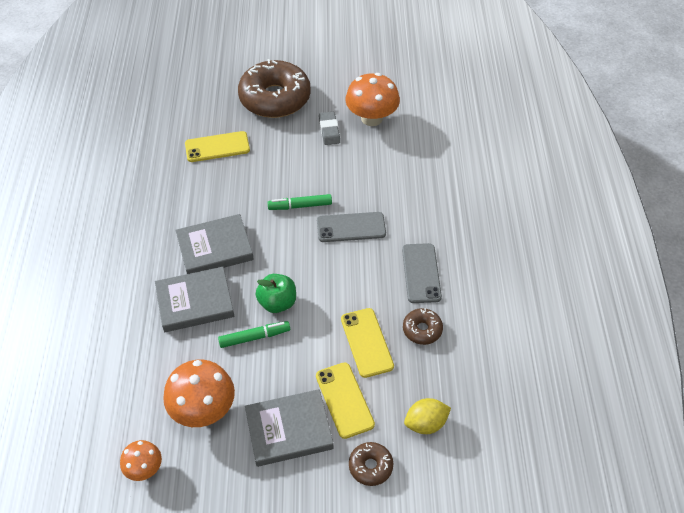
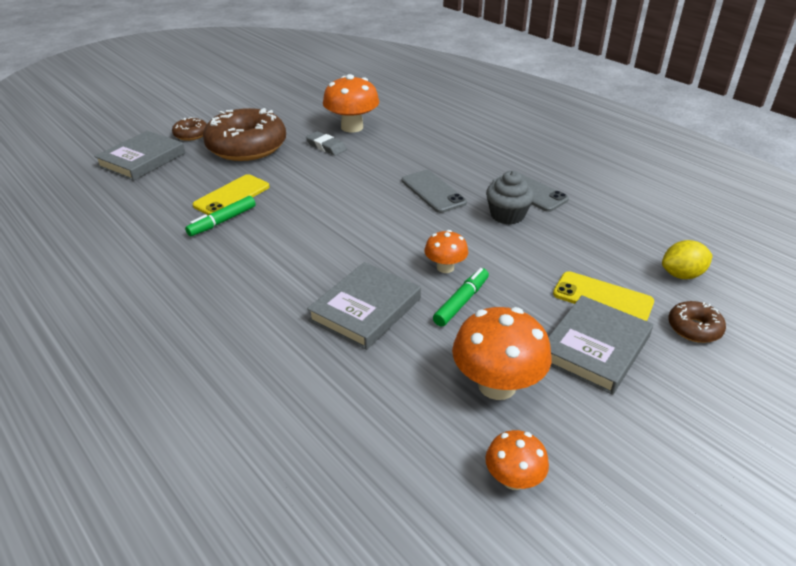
camera: 40 degrees left, 15 degrees down
(215, 248) = (329, 262): grey book -> grey book (142, 160)
(277, 303) = (445, 267): green apple -> orange mushroom
(300, 206) = (369, 199): green marker -> green marker (222, 221)
(351, 227) = (433, 192): grey phone -> grey phone turned 75 degrees counterclockwise
(367, 342) = (558, 252): yellow phone -> none
(375, 285) = (507, 215): none -> grey cupcake
(422, 330) = (584, 222): brown donut -> brown donut (191, 134)
(425, 423) = (681, 275): yellow lemon -> yellow lemon turned 45 degrees clockwise

